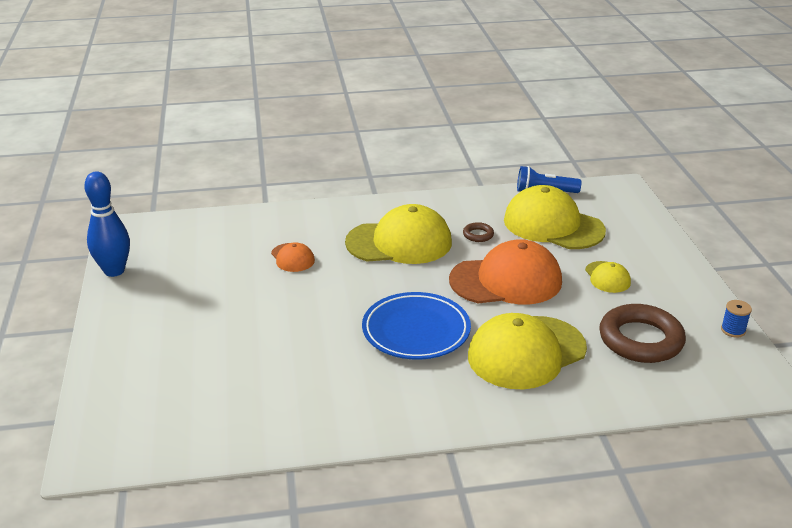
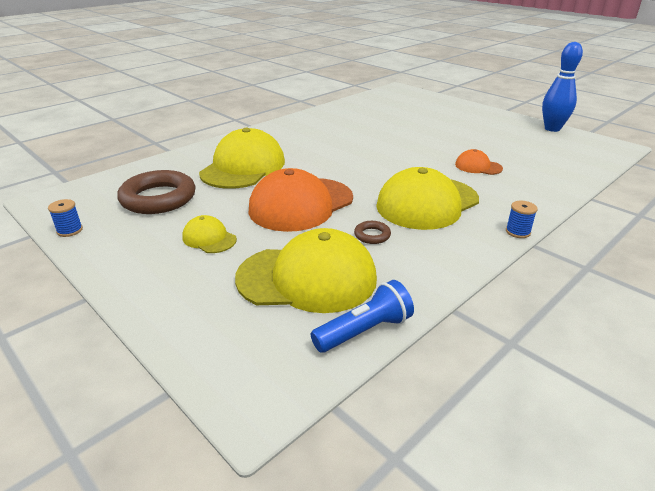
camera: 145 degrees right, 0 degrees up
(373, 201) = (518, 232): none -> blue spool
(416, 331) = (328, 156): blue plate -> none

